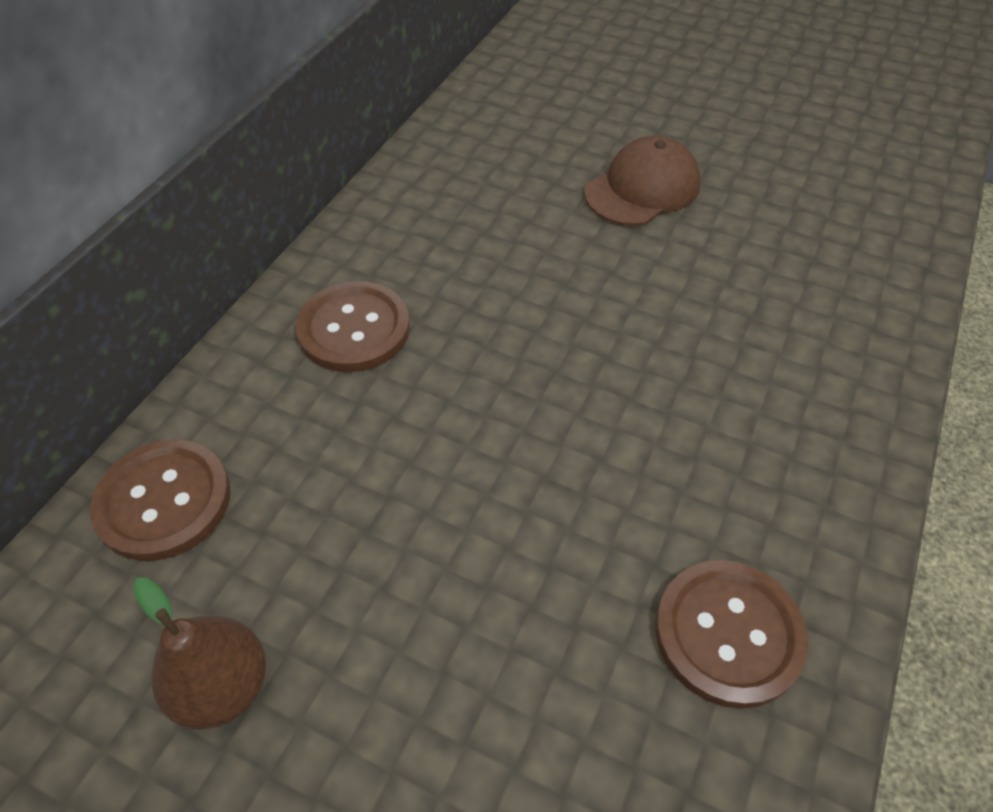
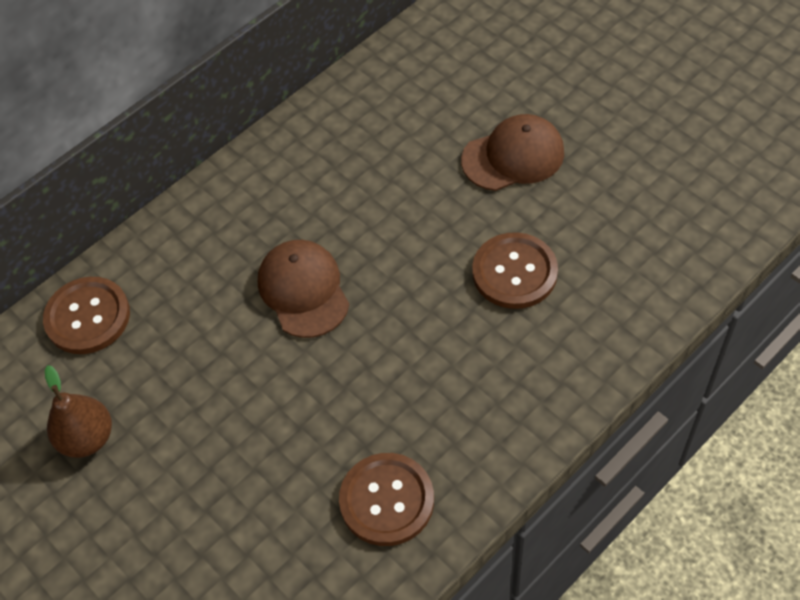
camera: 25 degrees right, 5 degrees up
(354, 329) = (246, 225): brown button -> brown button (514, 272)
(467, 386) = (303, 290): none -> brown cap

